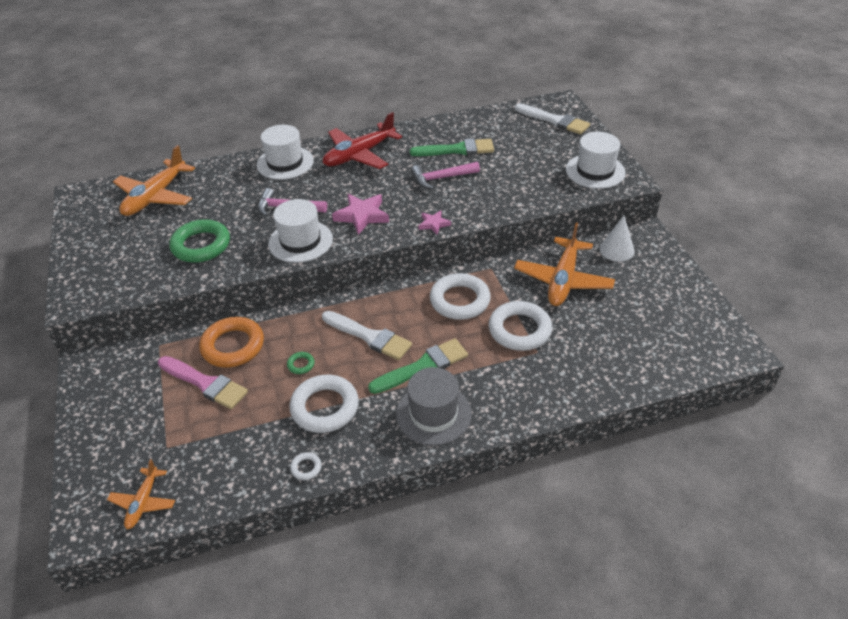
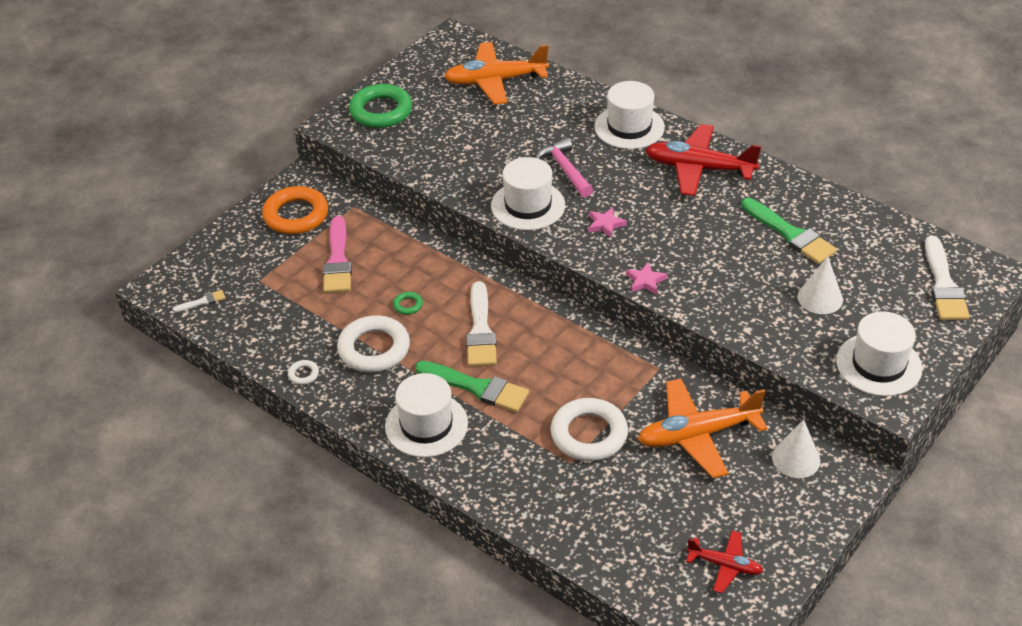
camera: 55 degrees right, 0 degrees up
(143, 502) = (202, 301): orange plane -> white brush
(201, 245) = (461, 149): green ring -> green ring (381, 111)
(233, 346) = (391, 250): orange ring -> orange ring (296, 215)
(362, 216) = (605, 224): pink star -> pink star, size x0.58
(433, 414) = (426, 425): grey hat -> white hat
(441, 178) = (726, 248): pink hammer -> none
(460, 300) = (588, 368): white ring -> none
(521, 165) = (820, 298): none -> white cone
(681, 323) = (725, 565): none -> red plane

